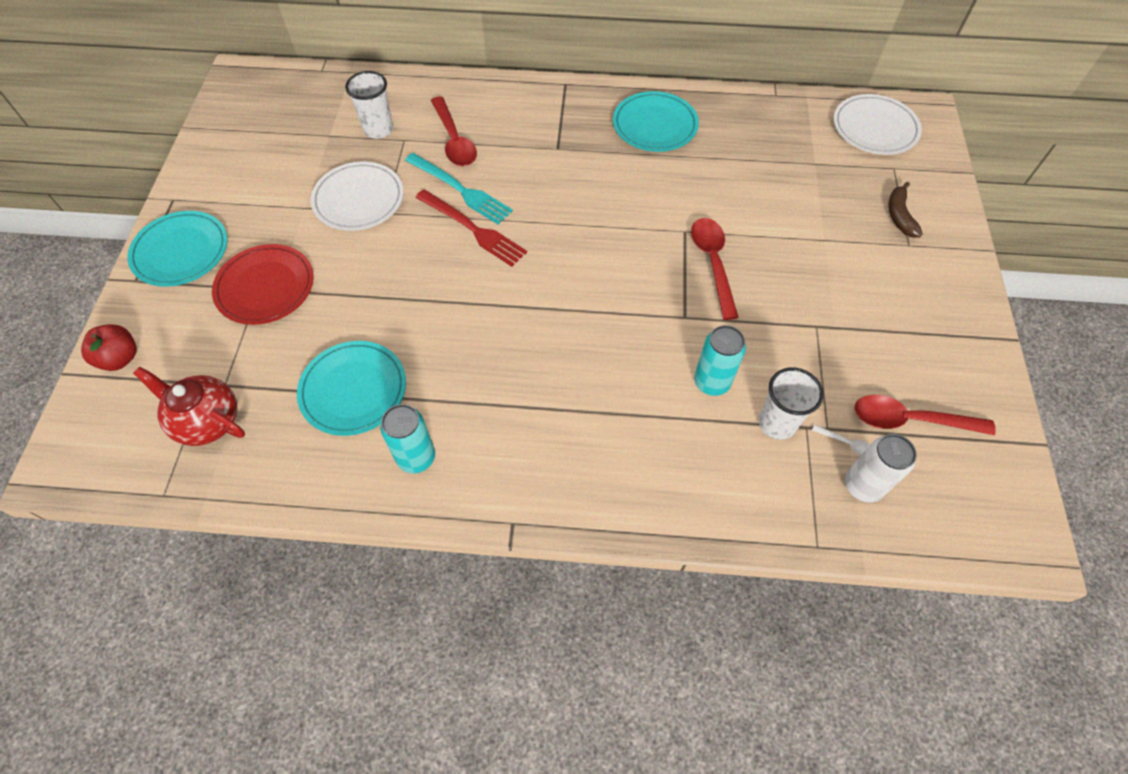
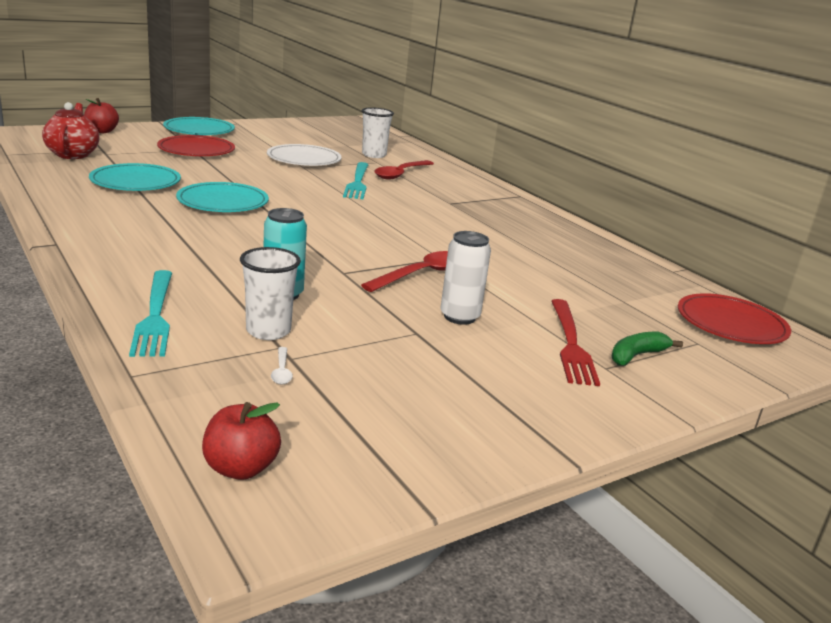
camera: 50 degrees right, 35 degrees down
(416, 457) = (93, 206): turquoise can -> none
(473, 229) = (326, 191): red fork -> red fork (571, 344)
(655, 125) = (537, 230): turquoise plate -> turquoise plate (223, 202)
(717, 493) = (155, 315): none -> turquoise fork
(863, 485) = (234, 389): white can -> white can (459, 317)
(874, 128) = (731, 324): white plate -> red plate
(899, 216) = (636, 355): brown banana -> green banana
(910, 420) = (356, 405): red spoon -> none
(966, 524) = (240, 468): none -> red apple

